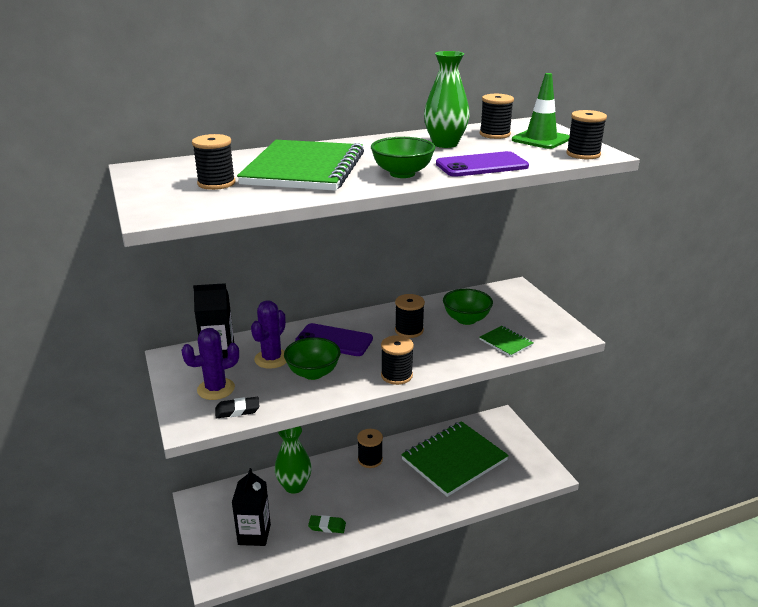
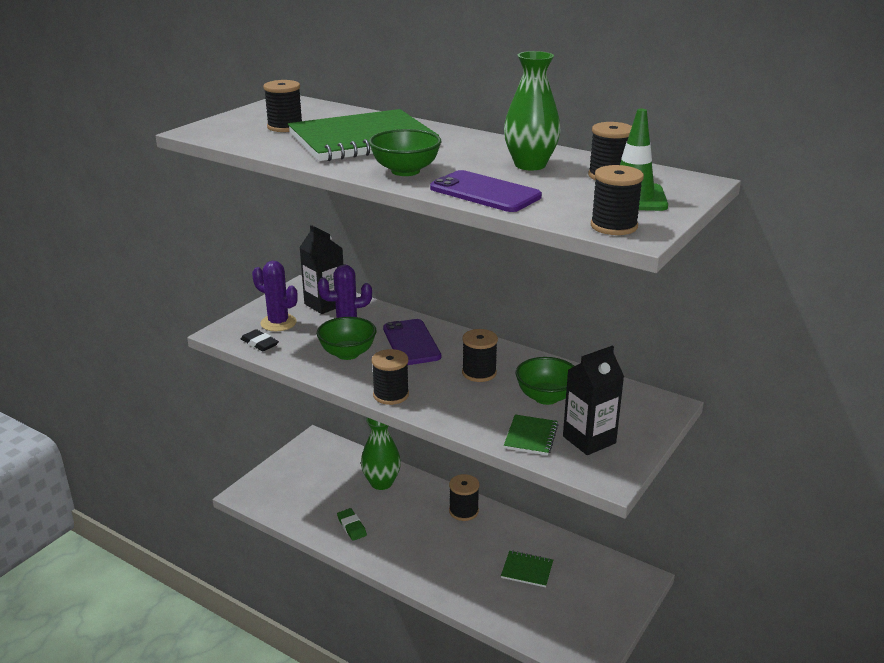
camera: 55 degrees right, 0 degrees up
(254, 534) = (305, 490): black carton -> black carton (589, 440)
(454, 460) = (527, 570): green notebook -> green notebook, size x0.43

